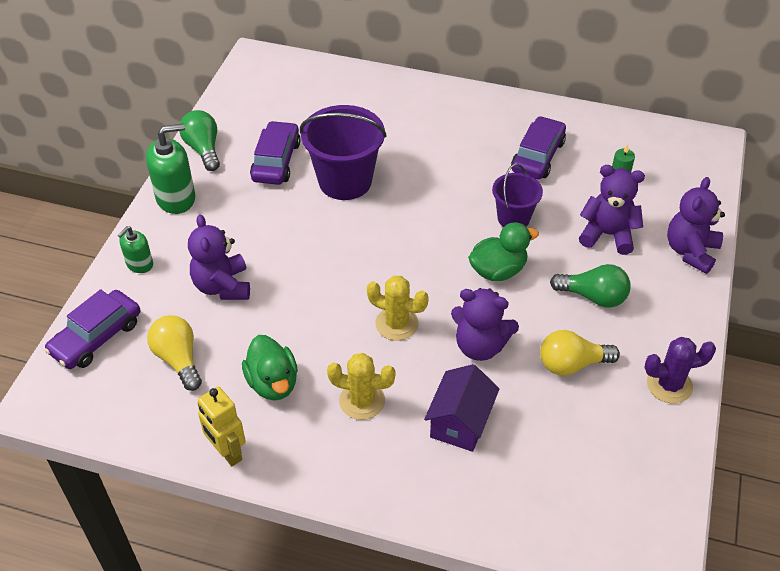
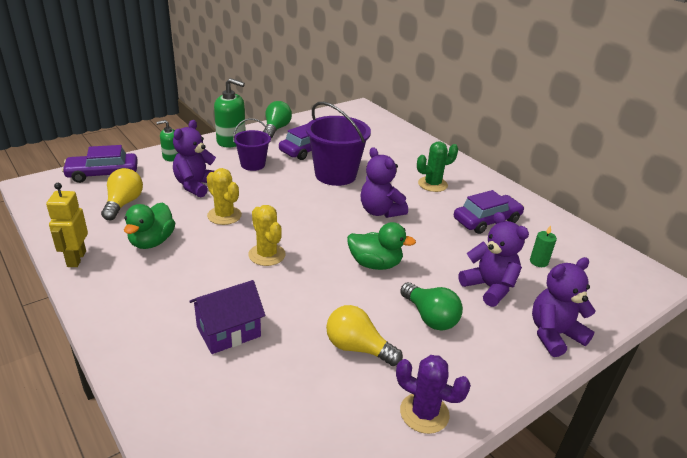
camera: 35 degrees right, 15 degrees down
(362, 401) = (186, 281): yellow cactus -> yellow cactus (224, 215)
(448, 137) = (432, 184): none -> green cactus
(480, 346) = (304, 297): purple teddy bear -> purple teddy bear (380, 211)
(513, 218) = (425, 243): purple bucket -> purple bucket (253, 164)

